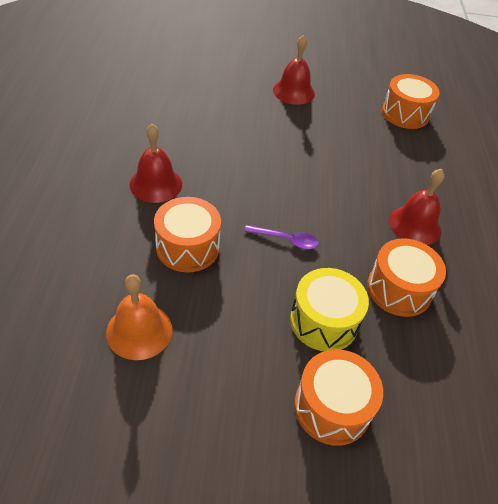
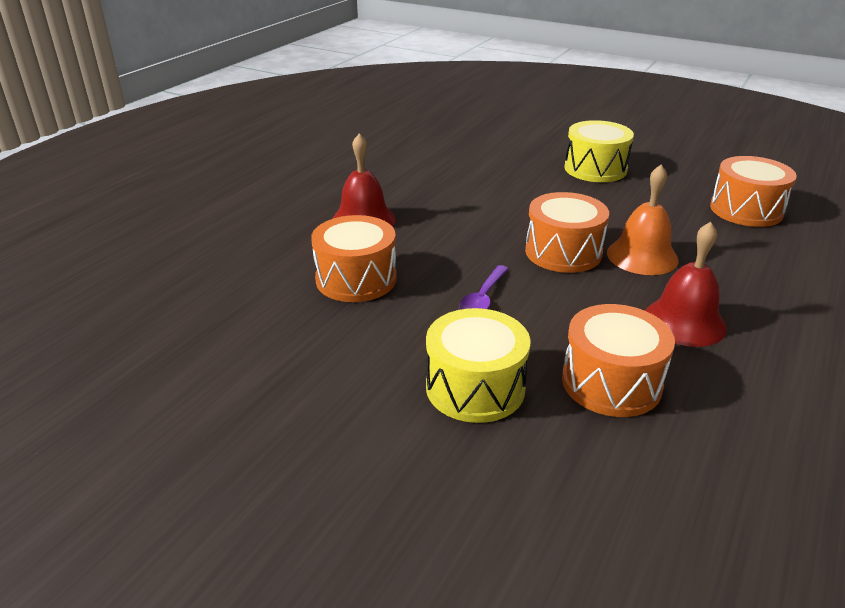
camera: 30 degrees right, 15 degrees down
(139, 331) = (243, 338): orange bell -> orange bell (642, 256)
(286, 240) = (483, 298): purple spoon -> purple spoon turned 75 degrees clockwise
(294, 91) = (595, 169): red bell -> yellow drum
(332, 407) = (419, 479): orange drum -> orange drum (563, 252)

